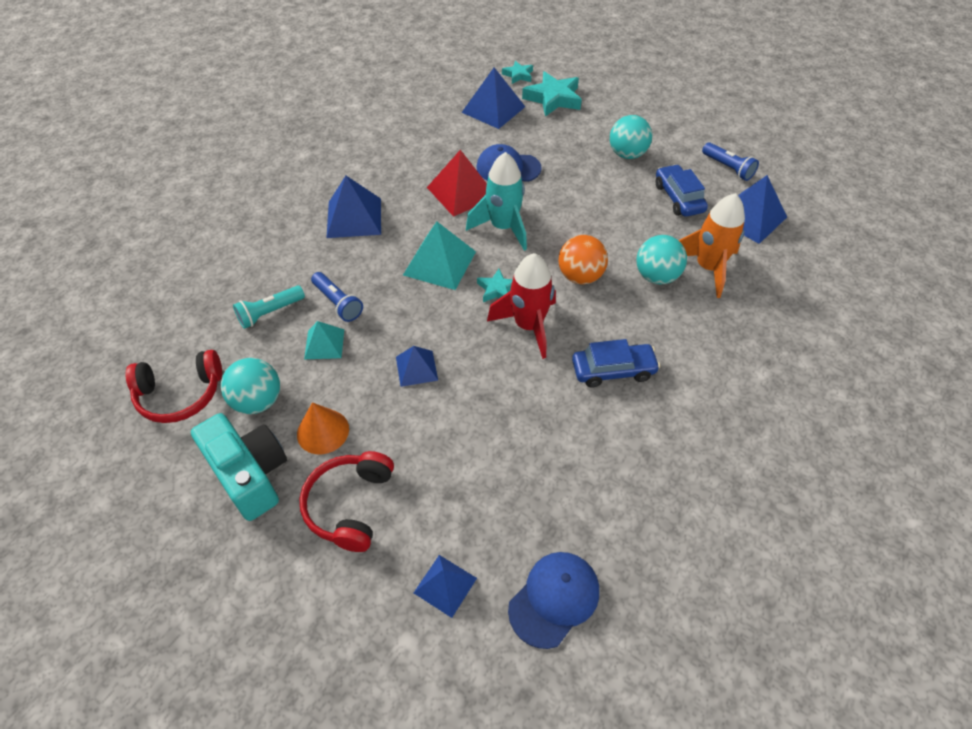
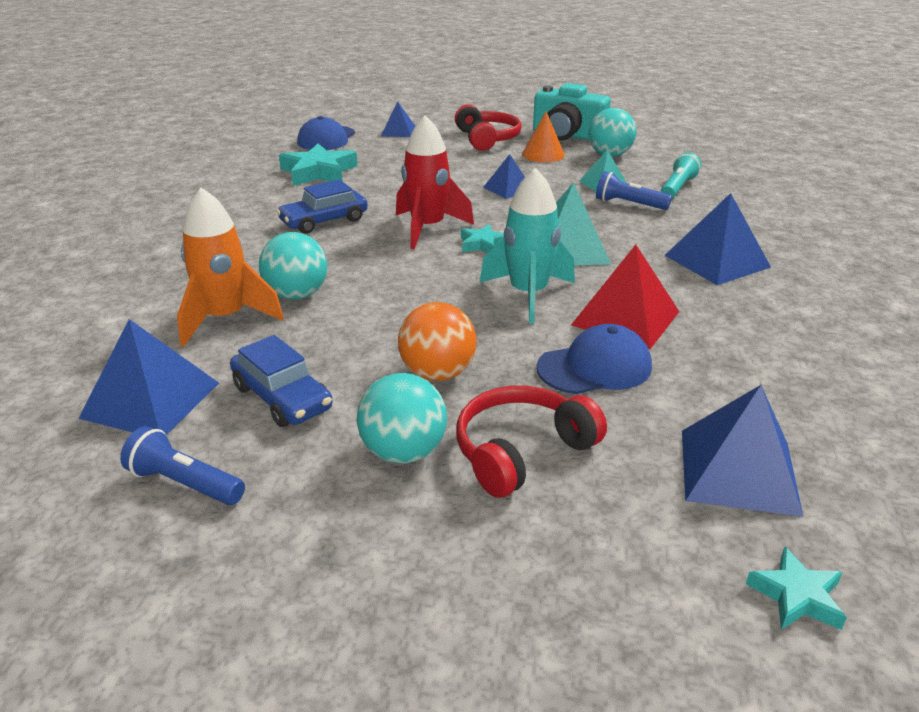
camera: 155 degrees right, 20 degrees down
(180, 394) = (669, 147): red headphones -> red headphones (522, 451)
(553, 99) = (646, 545): turquoise star -> turquoise star (318, 172)
(580, 276) = (395, 274): orange ball -> orange ball (437, 373)

